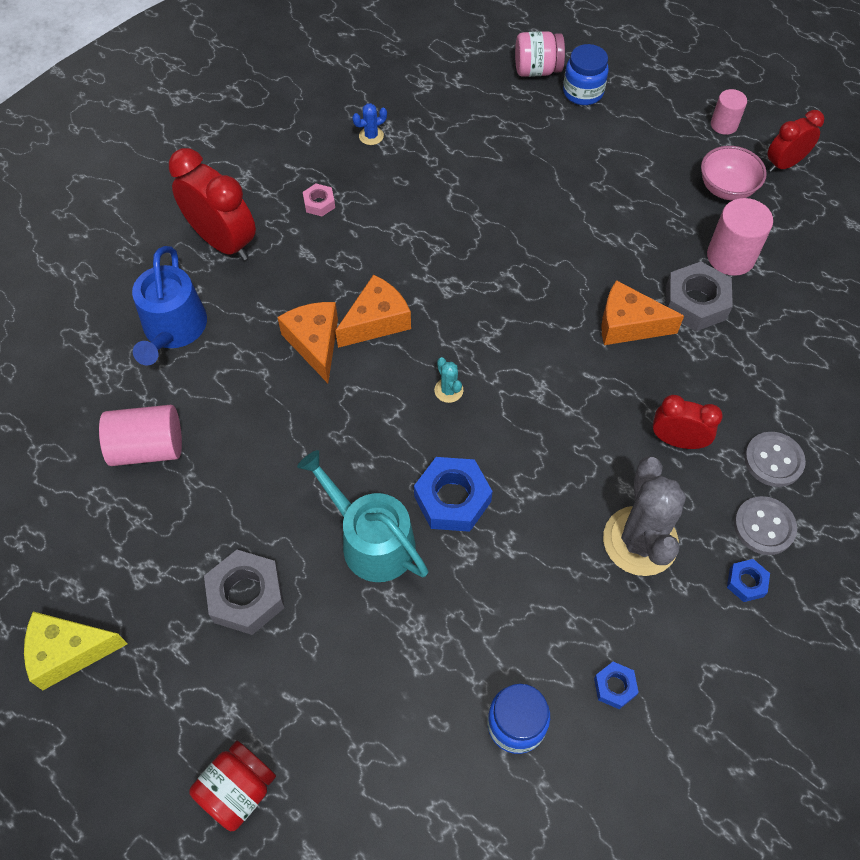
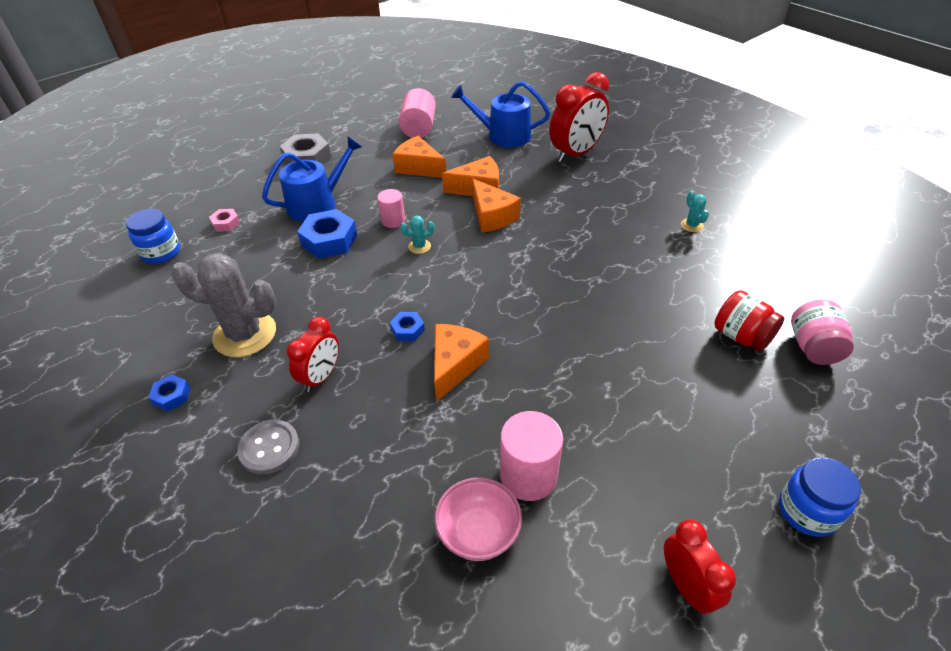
camera: 100 degrees right, 15 degrees down
(69, 652) = (308, 109): yellow cheese -> none
(238, 790) = (203, 154): red jar -> red jar (741, 336)
(266, 425) = (419, 167): none -> orange cheese
(319, 203) = (612, 195): pink nut -> pink nut (226, 223)
(371, 136) = (692, 225): blue cactus -> turquoise cactus
(371, 540) = (317, 204): turquoise watering can -> blue watering can
(583, 92) = (785, 382): blue jar -> blue jar (807, 511)
(614, 687) = (150, 301): blue nut -> blue nut (407, 330)
(695, 302) = (470, 426): grey nut -> none
(724, 125) = (755, 525): pink cylinder -> pink cylinder (393, 220)
(726, 188) = (637, 498): pink bowl -> pink bowl (478, 533)
(764, 526) = (211, 422): grey button -> none

